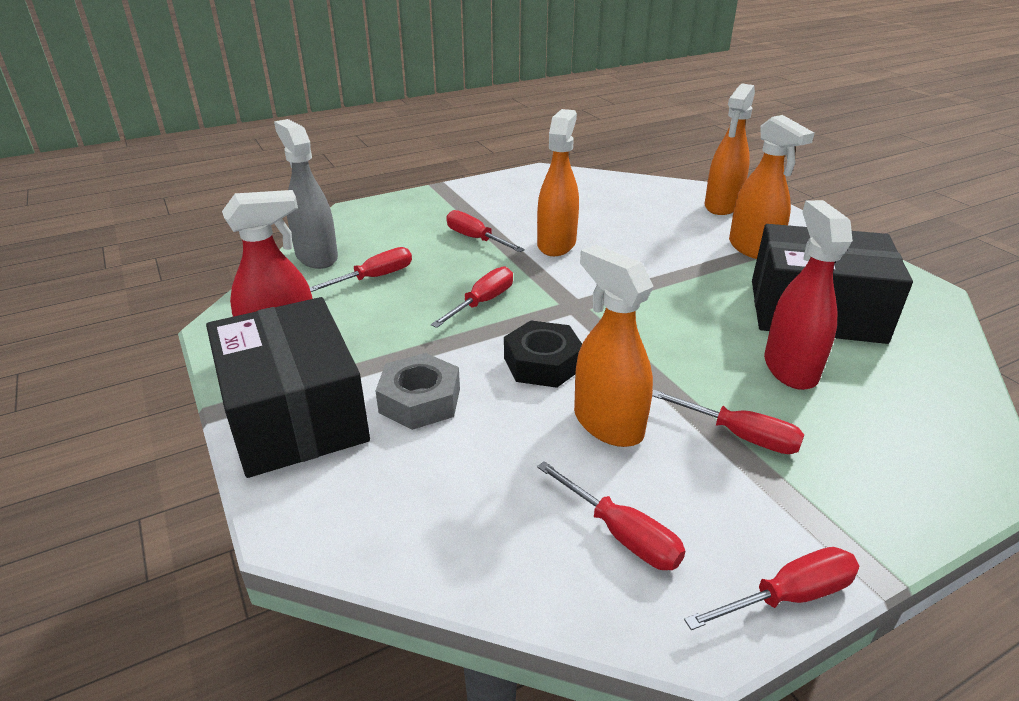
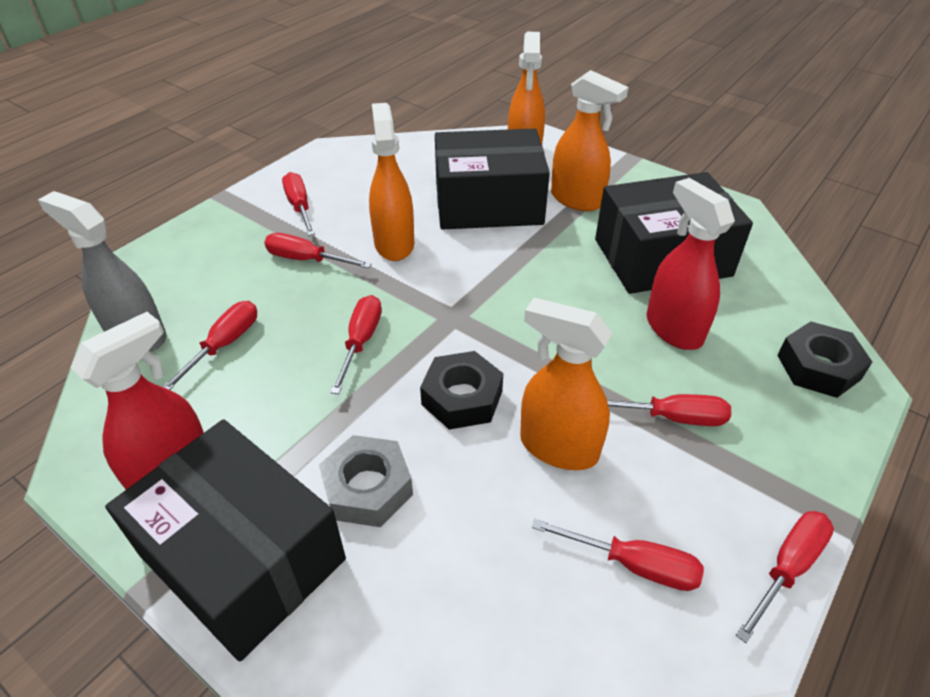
camera: 25 degrees left, 10 degrees up
(494, 203) = (299, 207): none -> red screwdriver
(662, 234) = (488, 204): none -> black box
(943, 443) = (818, 367): none -> black nut

